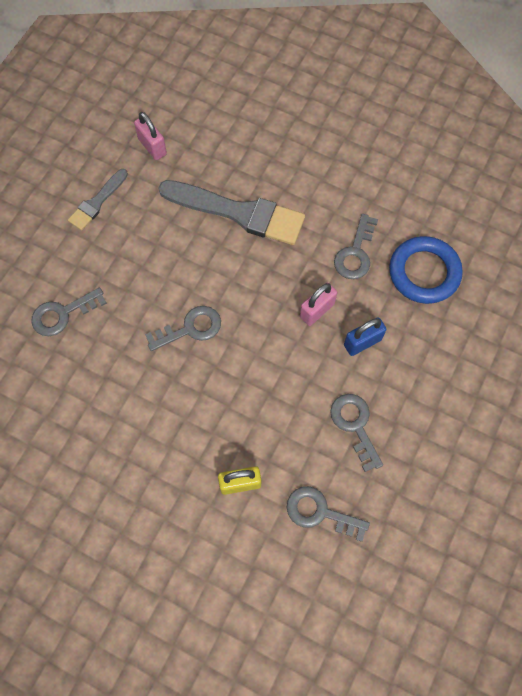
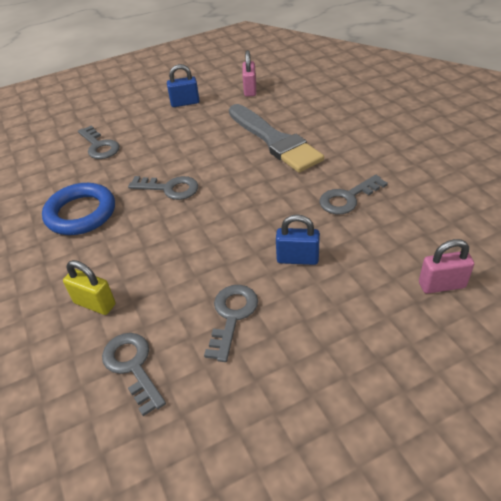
camera: 40 degrees right, 25 degrees down
(62, 314) = (99, 146): grey key -> grey key turned 135 degrees counterclockwise
(97, 202) = (185, 103): grey brush -> blue padlock
(317, 310) = (278, 220): pink padlock -> pink padlock (441, 285)
(424, 272) = (402, 236): blue ring -> blue ring (81, 213)

